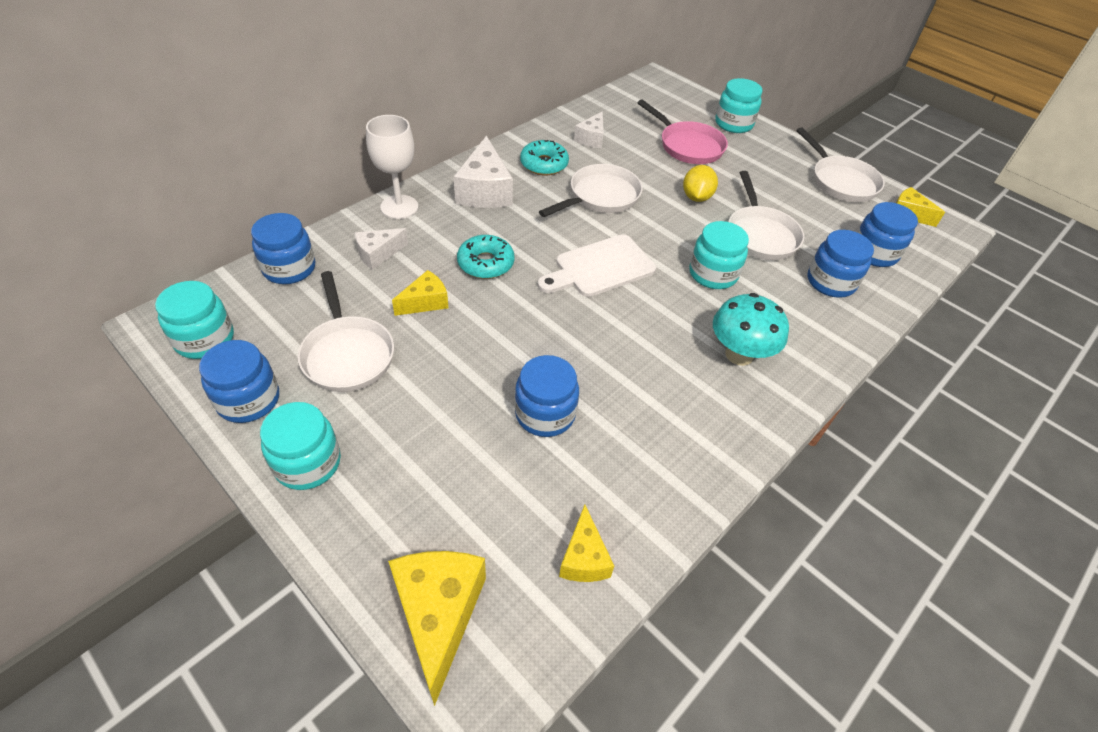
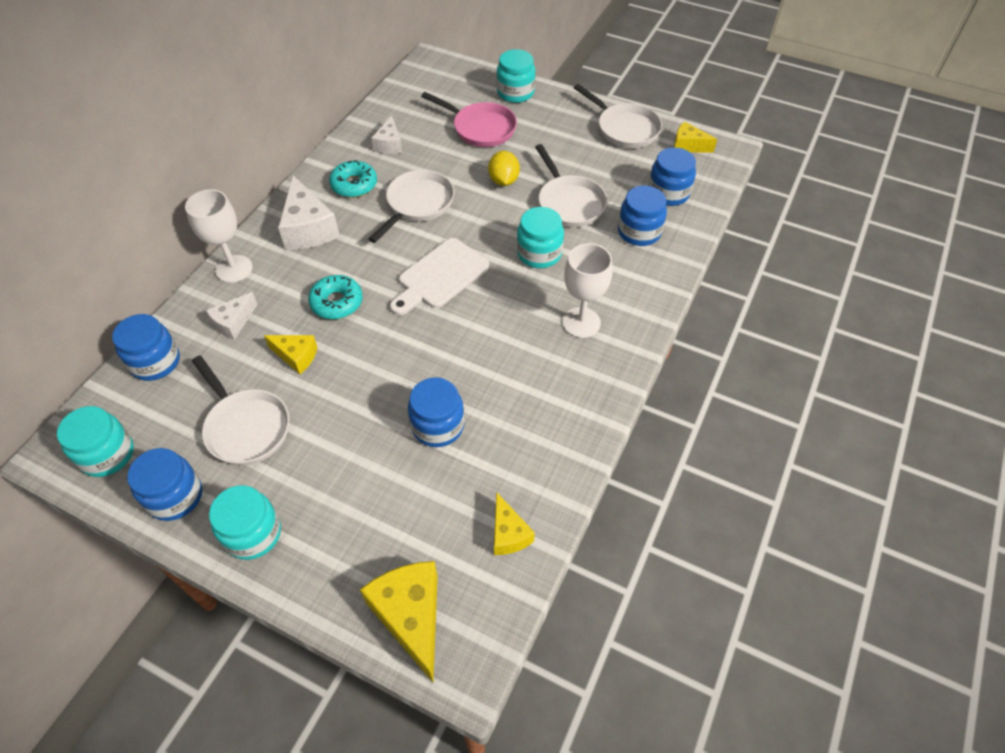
camera: 15 degrees left, 5 degrees up
(425, 302) = (296, 356): yellow cheese -> yellow cheese turned 75 degrees clockwise
(739, 354) = (581, 322): turquoise mushroom -> white goblet

